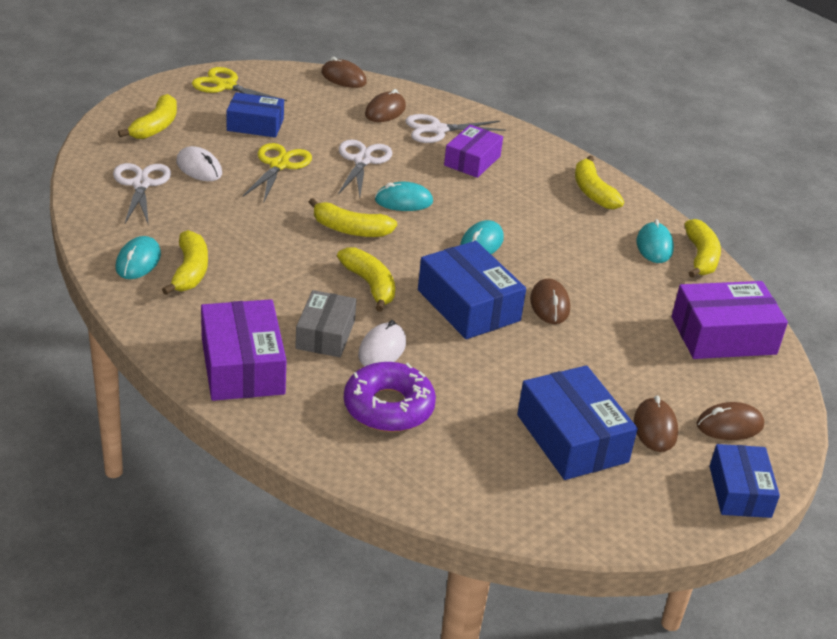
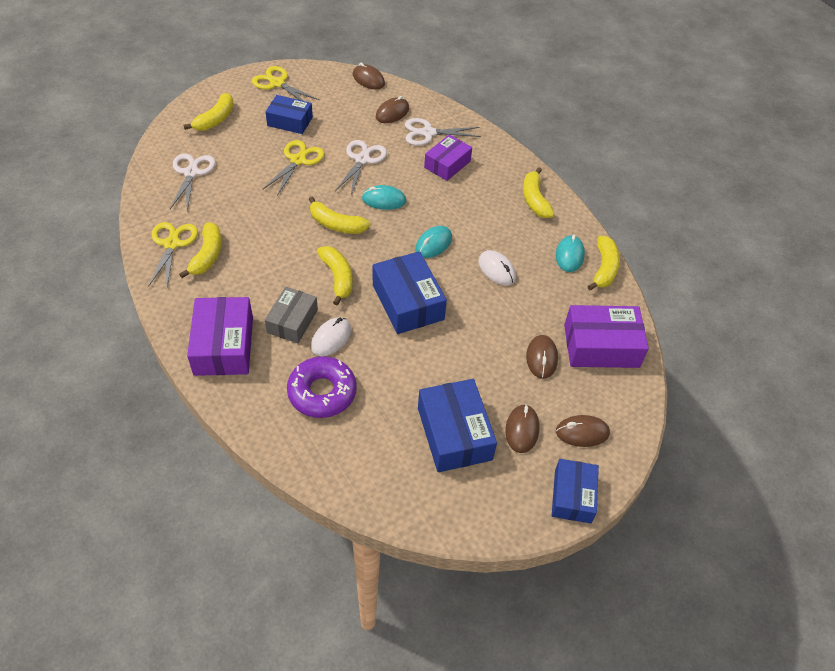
camera: 10 degrees right, 15 degrees up
(138, 261) = (172, 244): turquoise mouse -> yellow scissors
(199, 168) = (238, 160): white mouse -> white mouse (496, 270)
(549, 305) = (471, 306): brown mouse -> brown mouse (541, 358)

